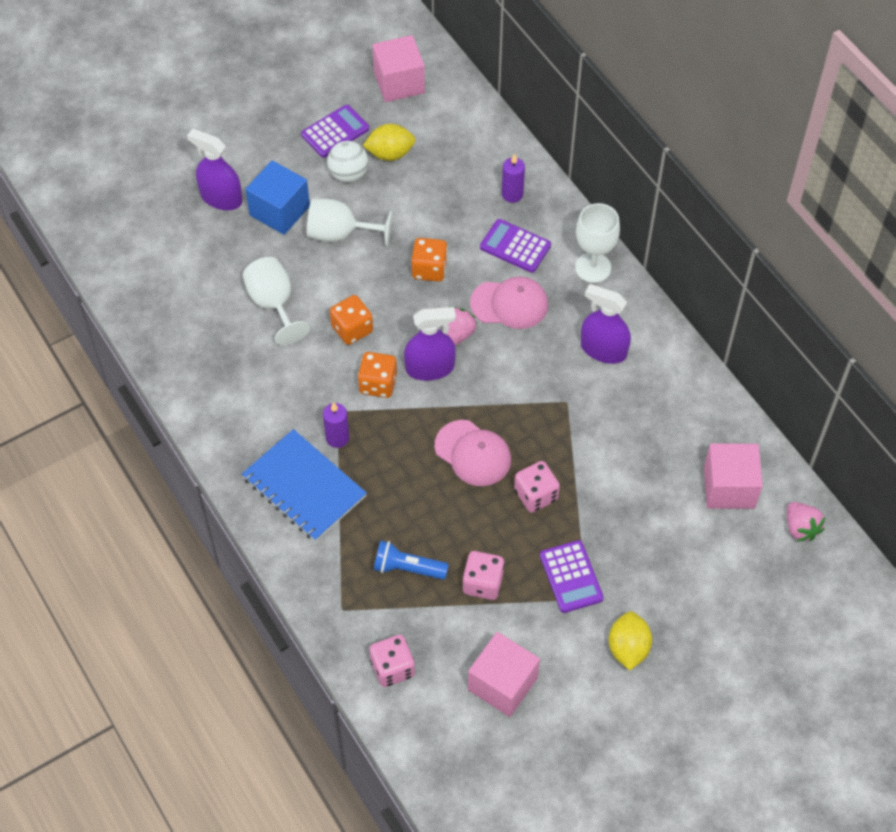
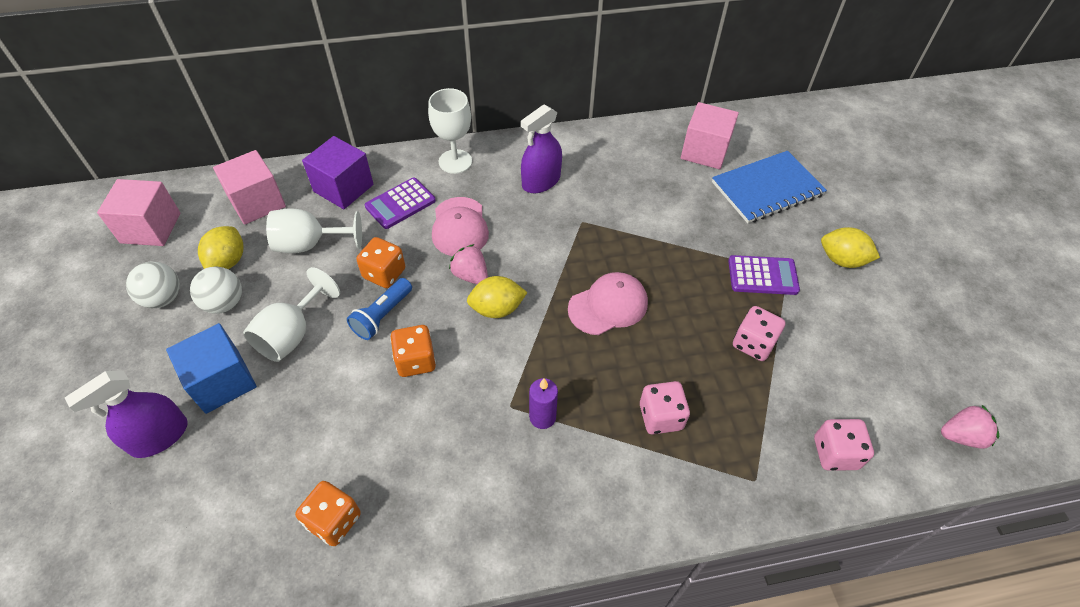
camera: 70 degrees left, 5 degrees down
(274, 304) = (340, 426): white goblet -> white goblet (309, 244)
(304, 487) = (591, 470): blue notebook -> blue notebook (767, 189)
(335, 132) = (163, 298): purple calculator -> white ball
(378, 384) = (494, 359): orange dice -> orange dice (334, 520)
(407, 568) = (720, 402): blue flashlight -> blue flashlight (382, 316)
(430, 368) = (497, 309): purple spray bottle -> yellow lemon
(502, 684) = (865, 362): pink cube -> pink cube (257, 202)
(509, 304) = (459, 227): pink cap -> pink cap turned 150 degrees clockwise
(512, 194) = (343, 188): purple candle -> purple cube
(536, 495) = (670, 273): pink dice -> pink dice (660, 417)
(800, 528) = (753, 126): pink strawberry -> pink strawberry (961, 436)

